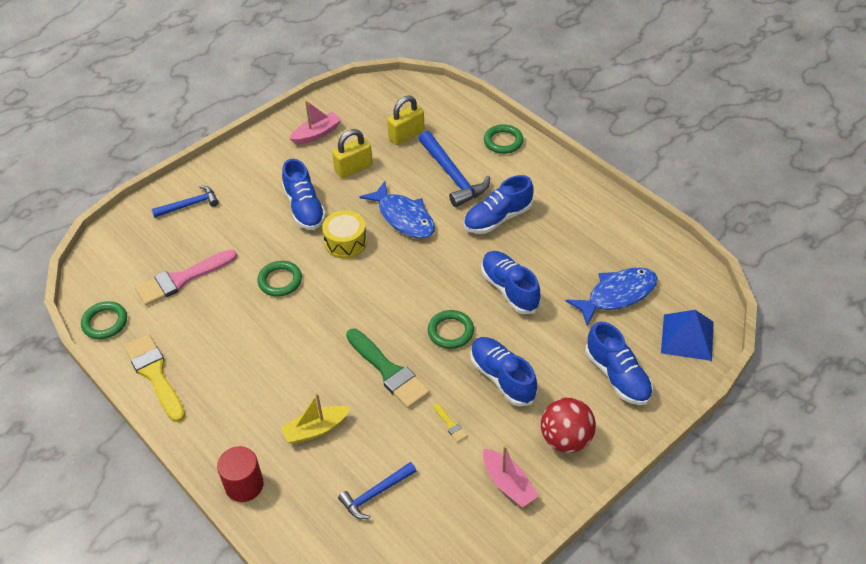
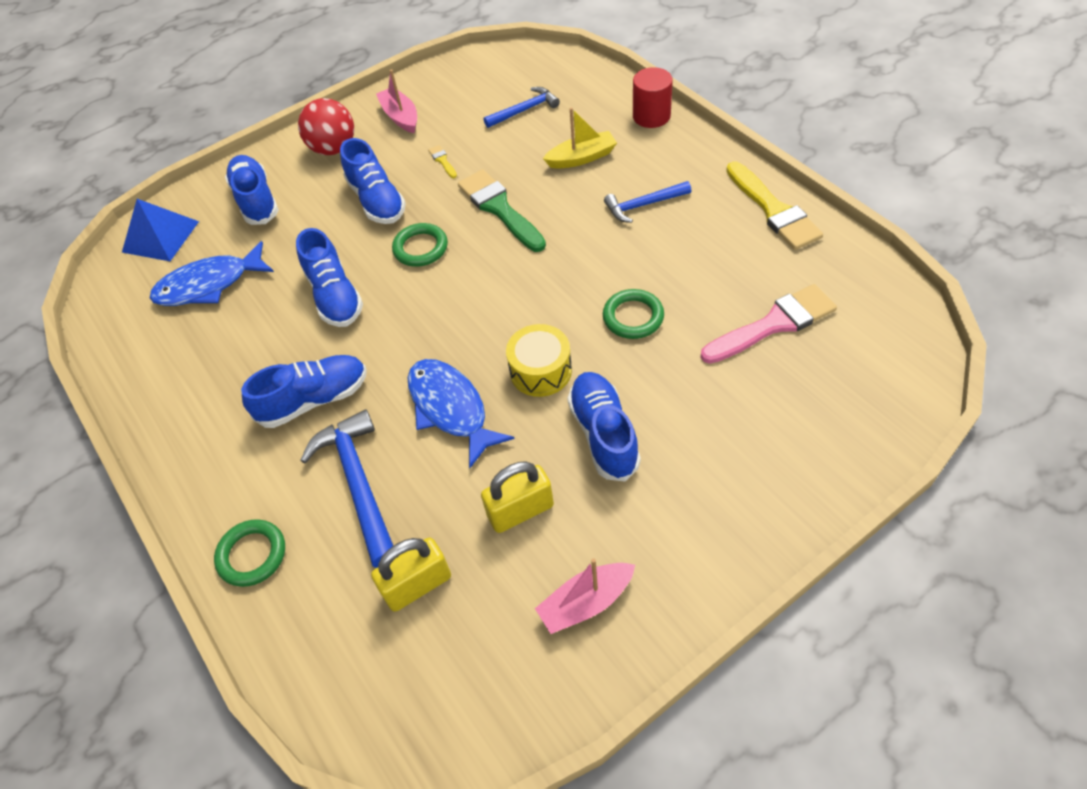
camera: 170 degrees left, 5 degrees up
(105, 322) = (861, 269): green ring -> none
(189, 205) = (796, 450): blue hammer -> blue hammer (643, 205)

